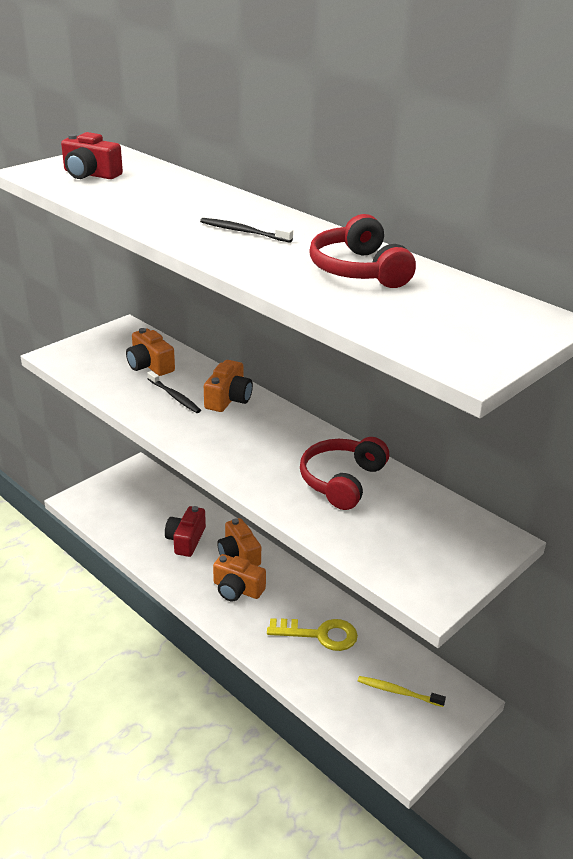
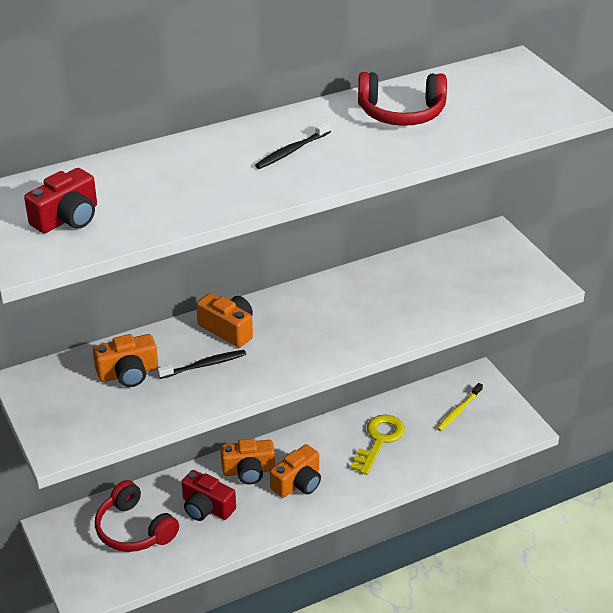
camera: 70 degrees left, 5 degrees up
(341, 481) = (393, 291): red headphones -> red headphones (134, 529)

